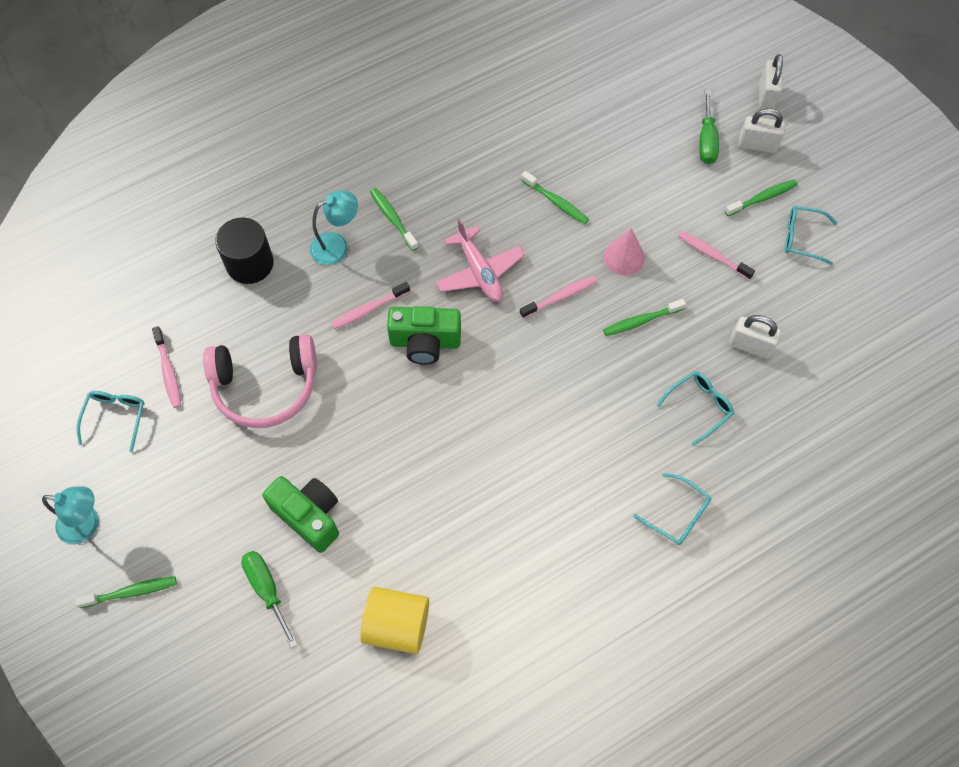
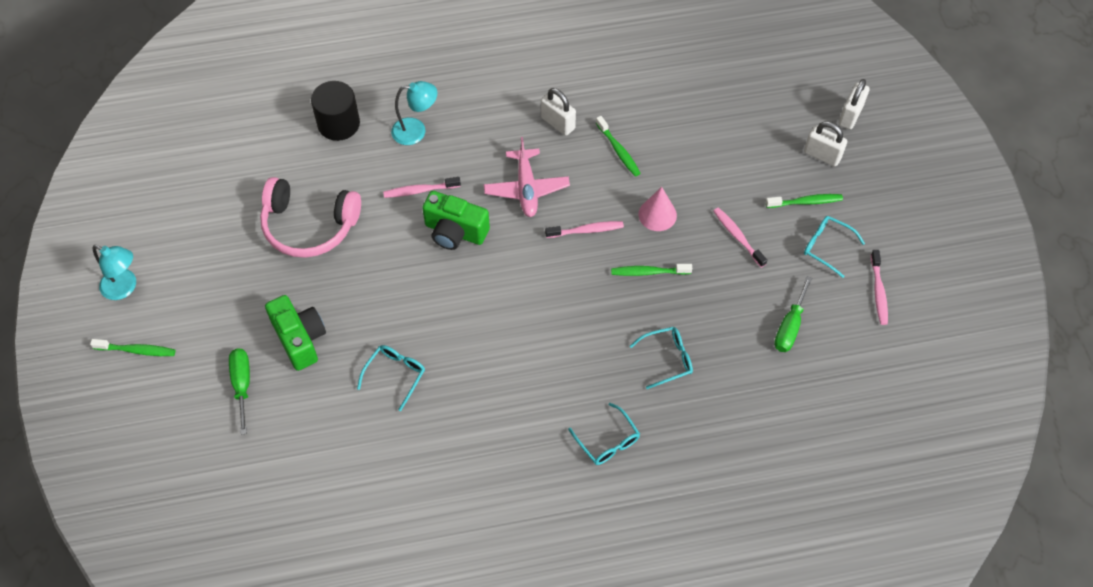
camera: 20 degrees right, 5 degrees down
(115, 417) = (181, 212): turquoise glasses -> turquoise glasses (395, 375)
(168, 371) = (237, 189): pink toothbrush -> pink toothbrush (878, 292)
(392, 218) = (472, 122): green toothbrush -> none
(397, 625) = (333, 448): yellow cylinder -> none
(706, 140) = (777, 138): green screwdriver -> green screwdriver (789, 327)
(750, 346) = (736, 323): white padlock -> white padlock (558, 123)

